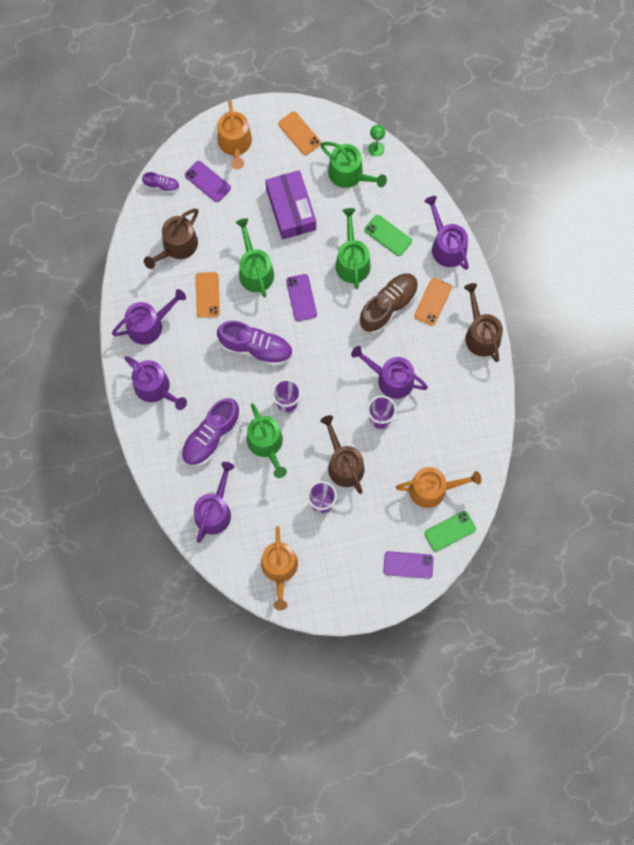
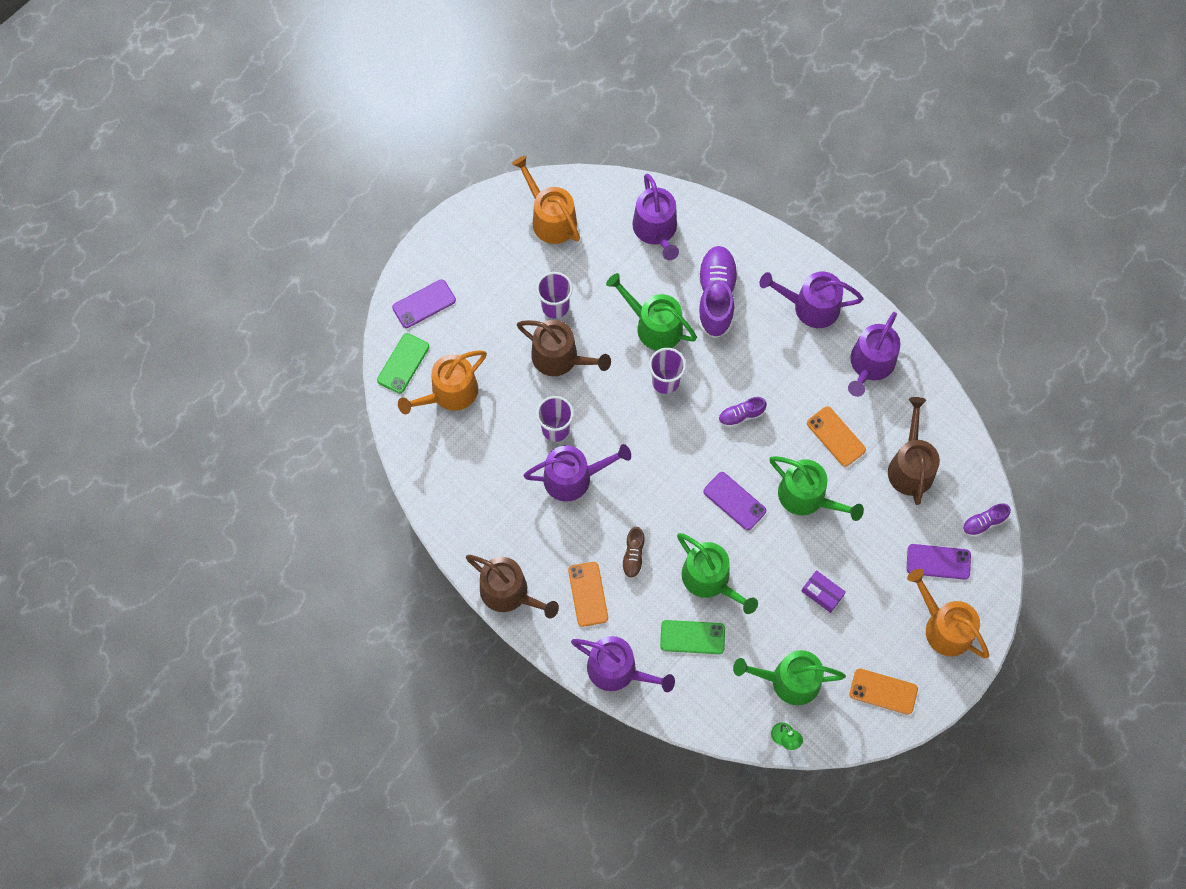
camera: 145 degrees right, 5 degrees down
(256, 347) = (741, 415): purple shoe -> purple shoe, size x0.50
(291, 209) = (822, 593): purple box -> purple box, size x0.47
(388, 306) = (633, 556): brown shoe -> brown shoe, size x0.50

